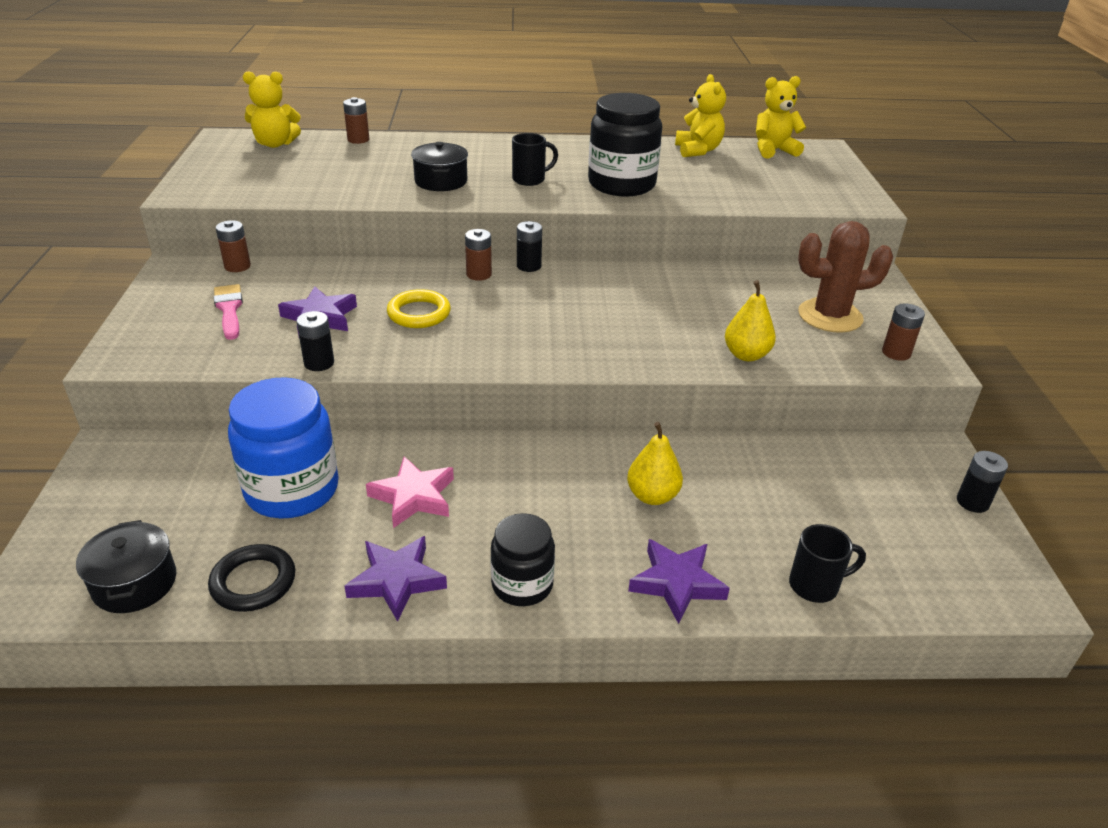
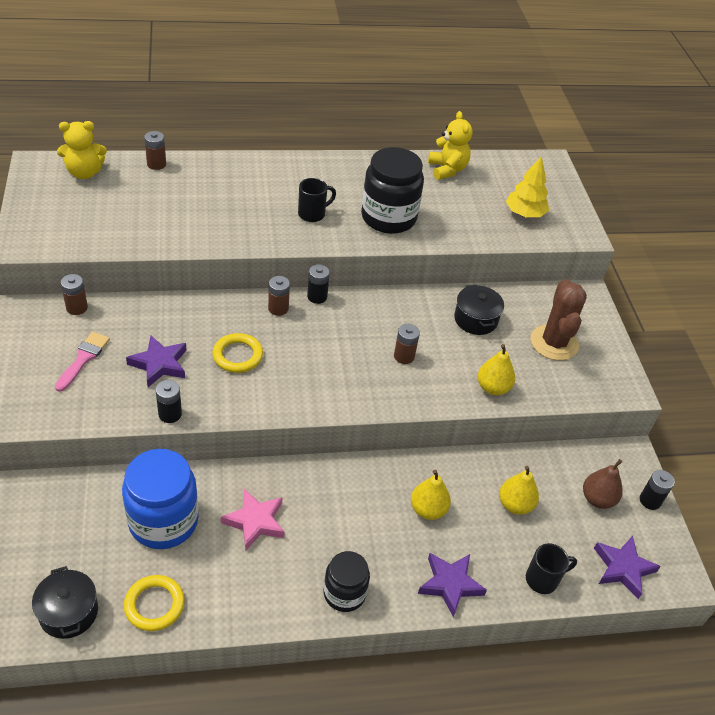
camera: 10 degrees left, 10 degrees up
(229, 309) = (83, 359): pink brush -> pink brush turned 45 degrees clockwise
(253, 582) = (154, 605): black ring -> yellow ring
(397, 581) = (256, 596): purple star -> purple star (623, 568)
(441, 181) = (239, 219): black pot -> black pot (475, 319)
(773, 150) = (509, 167): yellow teddy bear -> none
(776, 497) = (515, 505): none -> yellow pear
(791, 185) = (524, 214): none -> yellow tree
(830, 316) = (554, 343): brown cactus -> brown cactus turned 75 degrees counterclockwise
(895, 496) = (597, 499): none -> brown pear
(896, 353) = (602, 379): brown battery -> brown battery (404, 356)

